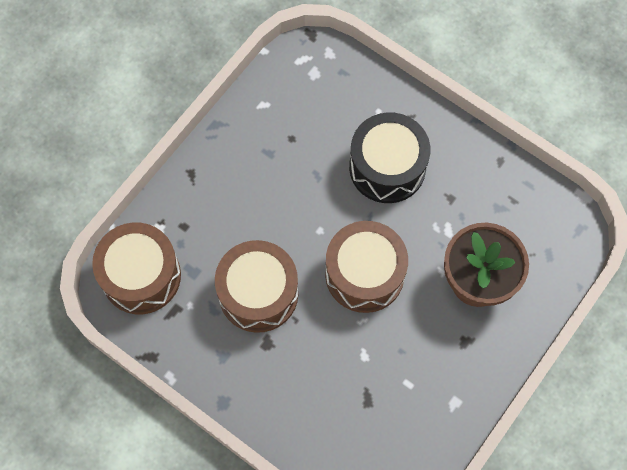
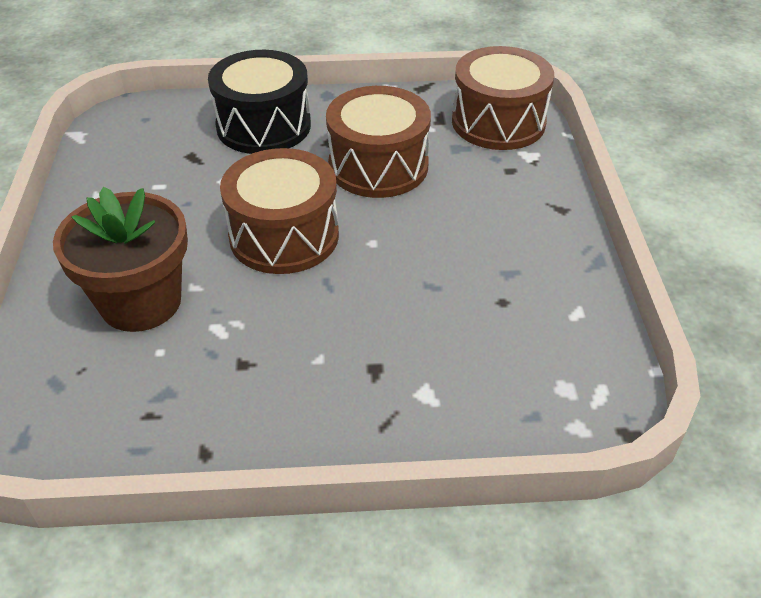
camera: 140 degrees right, 25 degrees down
(387, 167) = (357, 345): black drum -> black drum (263, 126)

